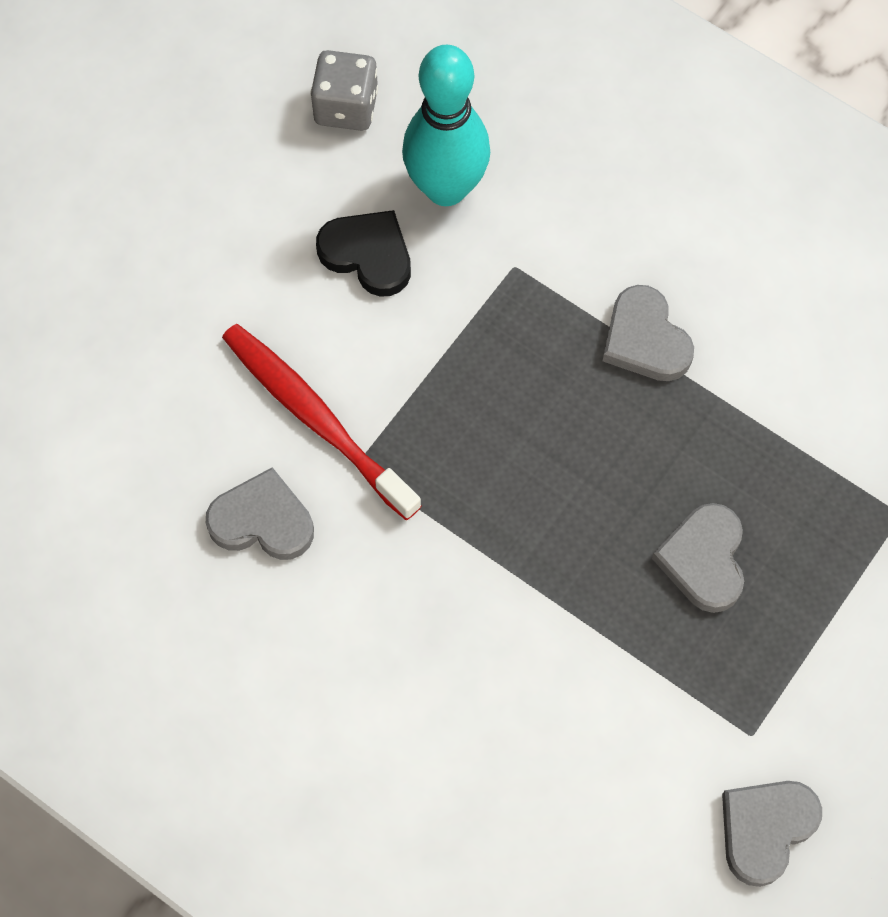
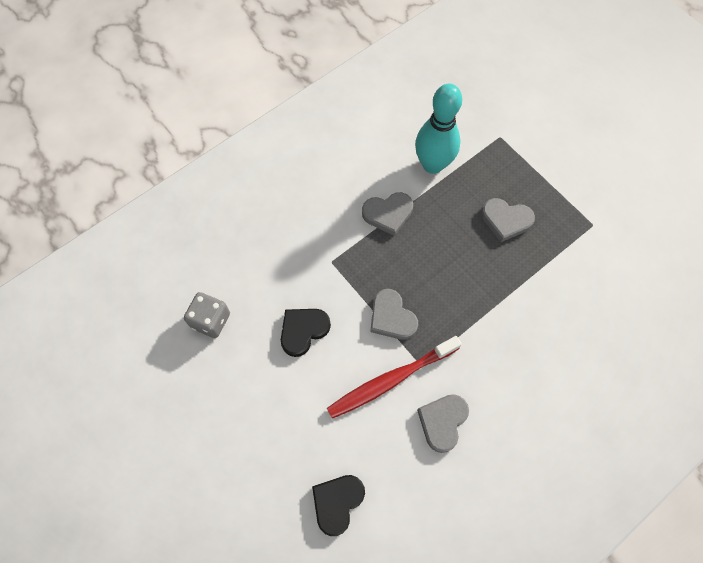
camera: 75 degrees left, 0 degrees up
(87, 383) = (337, 502): none -> black heart
(446, 188) = (276, 282): turquoise bowling pin -> turquoise bowling pin (432, 164)
(765, 829) = (637, 231): grey heart -> grey heart (391, 317)

